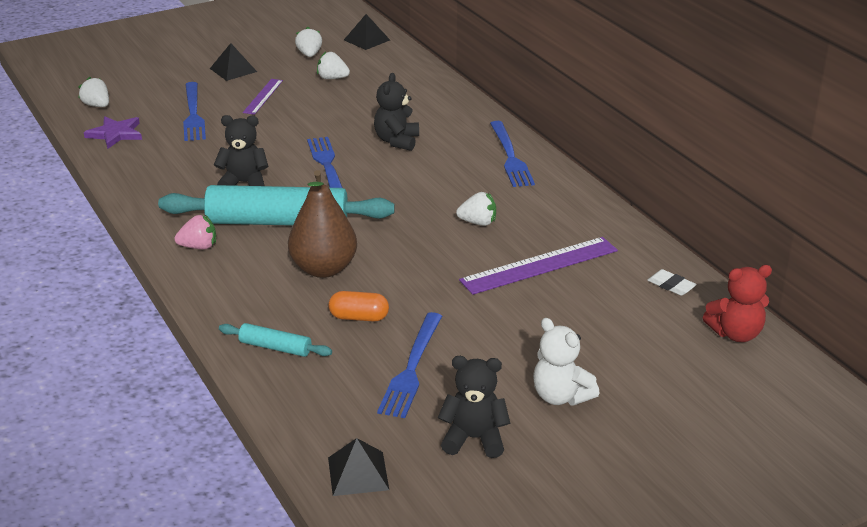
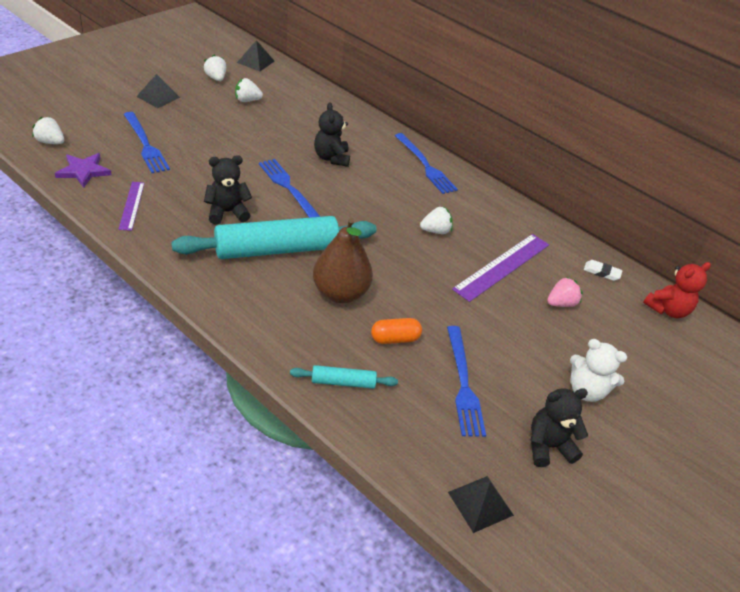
camera: 25 degrees left, 10 degrees up
(198, 247) = (221, 284): pink strawberry -> pink strawberry (561, 303)
(263, 96) = (198, 122): purple ruler -> purple ruler (132, 205)

